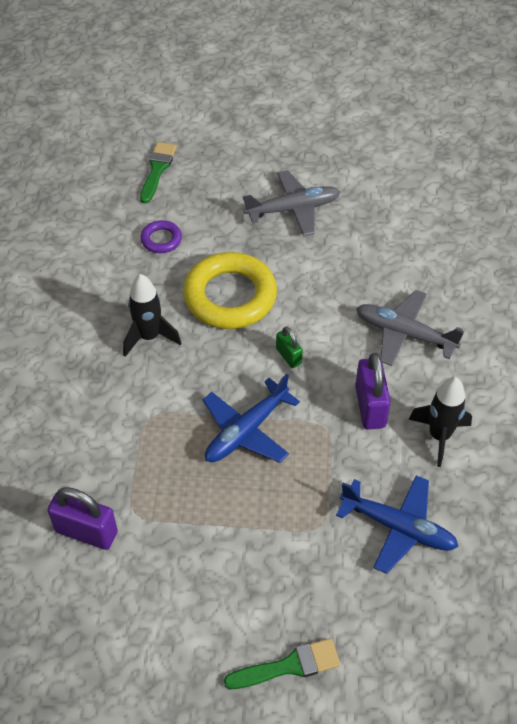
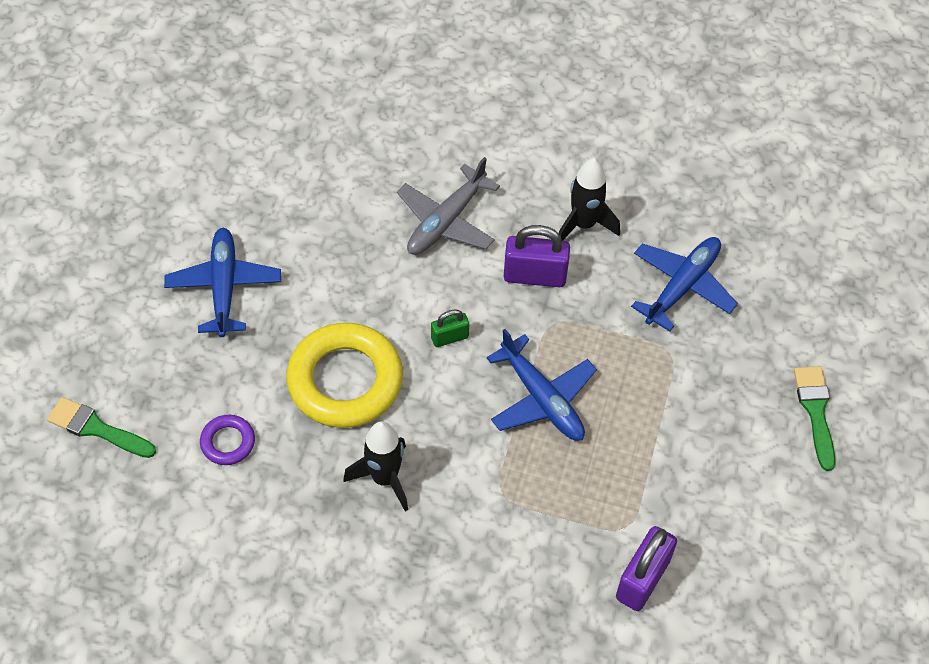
camera: 80 degrees left, 5 degrees up
(293, 209) = (224, 287): grey plane -> blue plane

